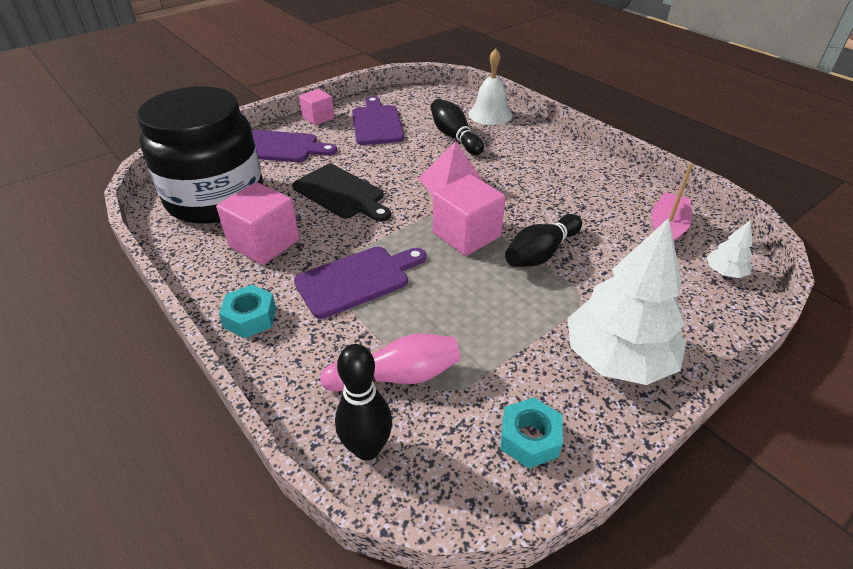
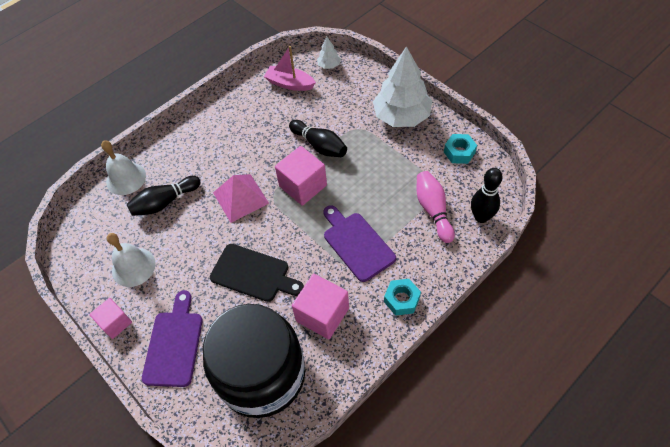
camera: 90 degrees left, 15 degrees up
(341, 193) = (253, 274): black cutting board -> black cutting board turned 75 degrees clockwise
(376, 123) = (133, 267): purple cutting board -> white bell

